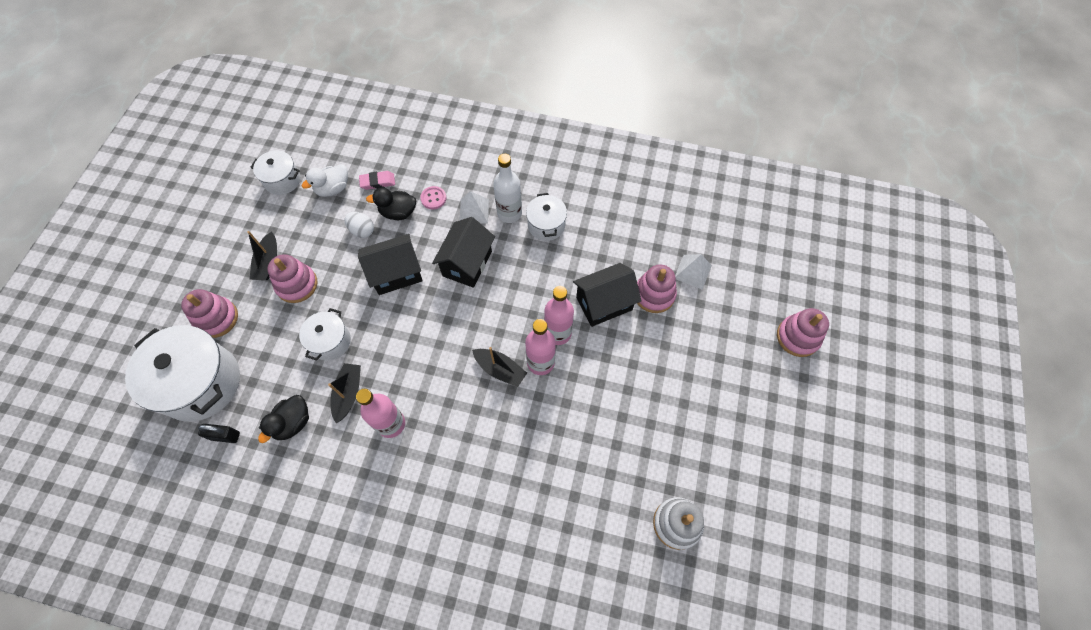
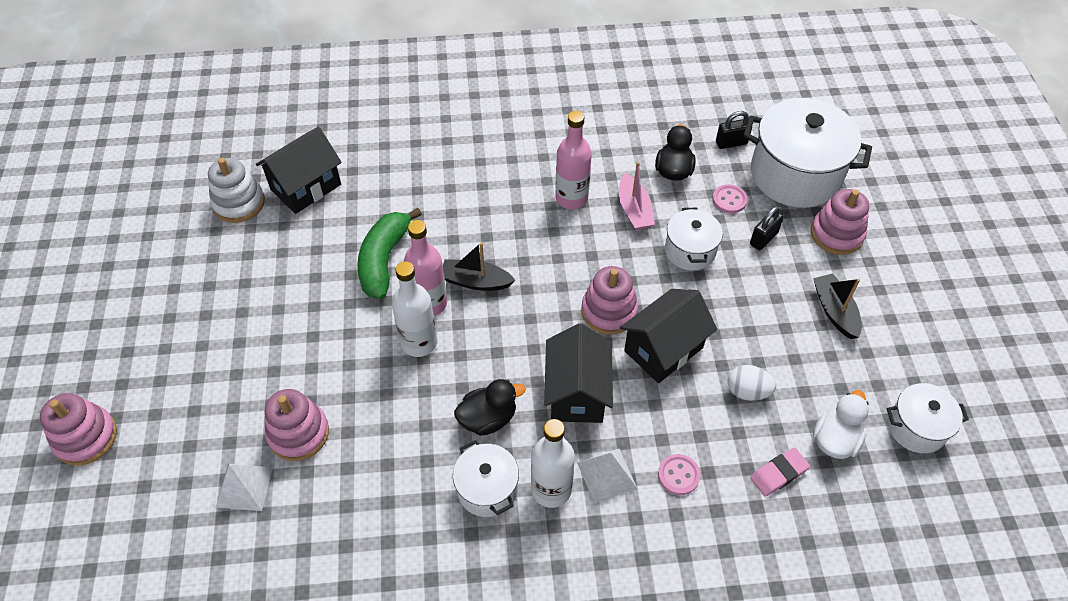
camera: 160 degrees right, 10 degrees down
(270, 377) = (729, 200): none -> pink button
(271, 333) = (763, 238): none -> black padlock
(297, 285) = (777, 297): pink stacking toy -> pink stacking toy (609, 311)
(348, 393) = (634, 210): black boat -> pink boat
(398, 212) = (715, 435): black duck -> black duck (488, 418)
(558, 333) = (419, 342): pink bottle -> white bottle
(564, 414) = (384, 260): none -> green banana
(604, 303) = (367, 398): black house -> black house (306, 187)

